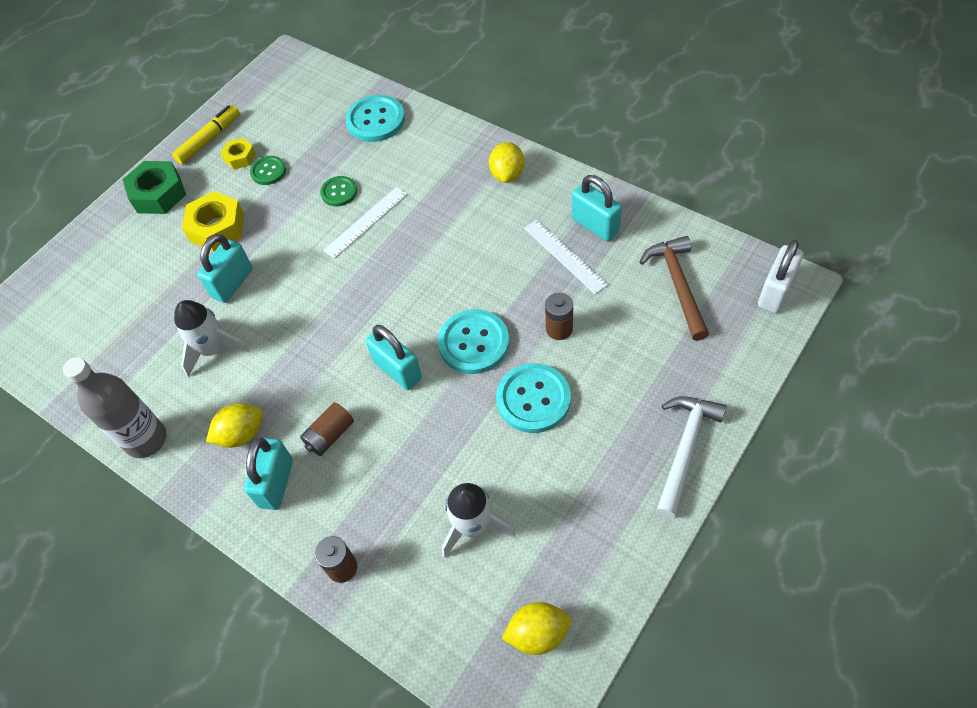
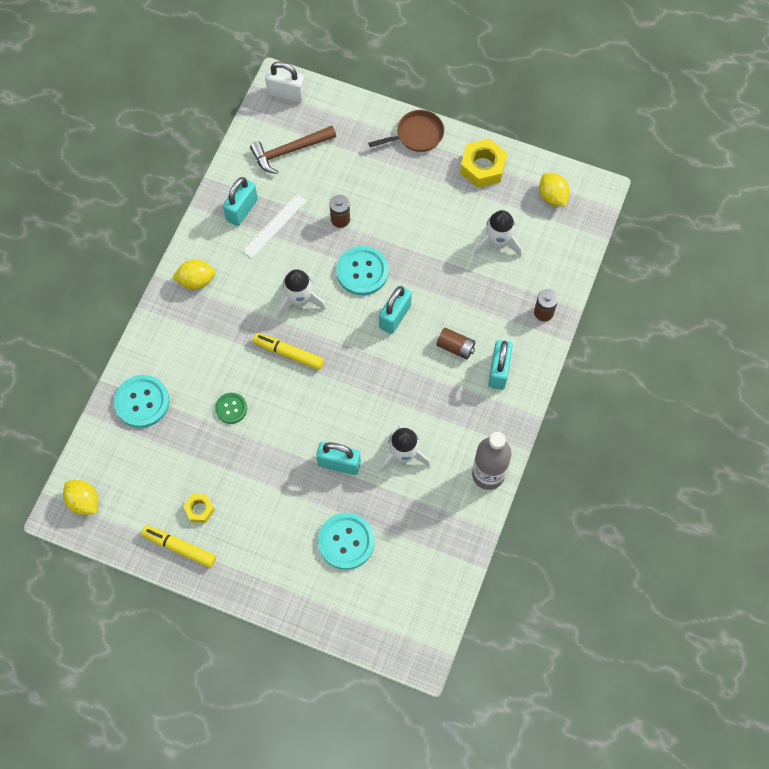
camera: 110 degrees left, 10 degrees up
(158, 194) = (252, 568): green nut -> none
(217, 228) = (283, 499): yellow nut -> yellow nut (482, 167)
(242, 434) = (468, 407): yellow lemon -> yellow lemon (84, 501)
(268, 171) = (214, 477): green button -> none
(276, 483) = (498, 371): turquoise padlock -> turquoise padlock turned 75 degrees counterclockwise
(366, 222) = (261, 377): white ruler -> none
(386, 251) = (289, 353): none -> yellow marker
(452, 270) = (299, 301): none -> white rocket
(533, 399) = (400, 225): turquoise button -> turquoise button (346, 541)
(685, 448) = (417, 135): white hammer -> brown pan

